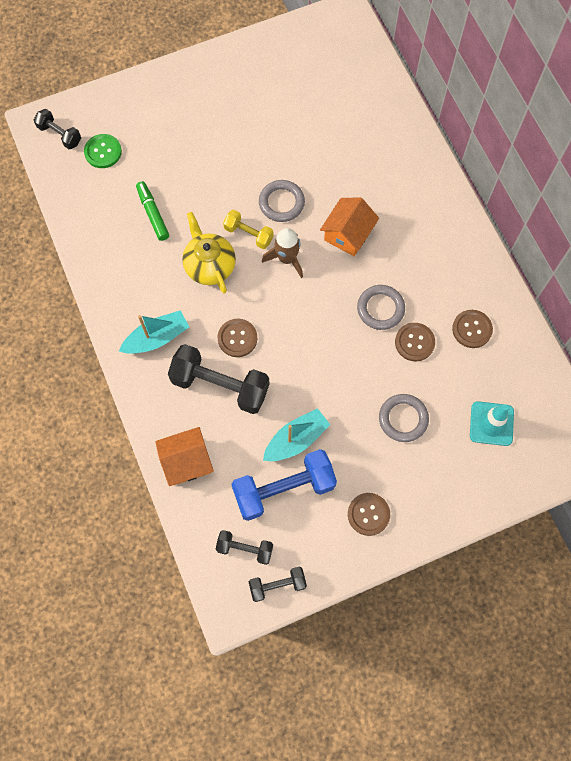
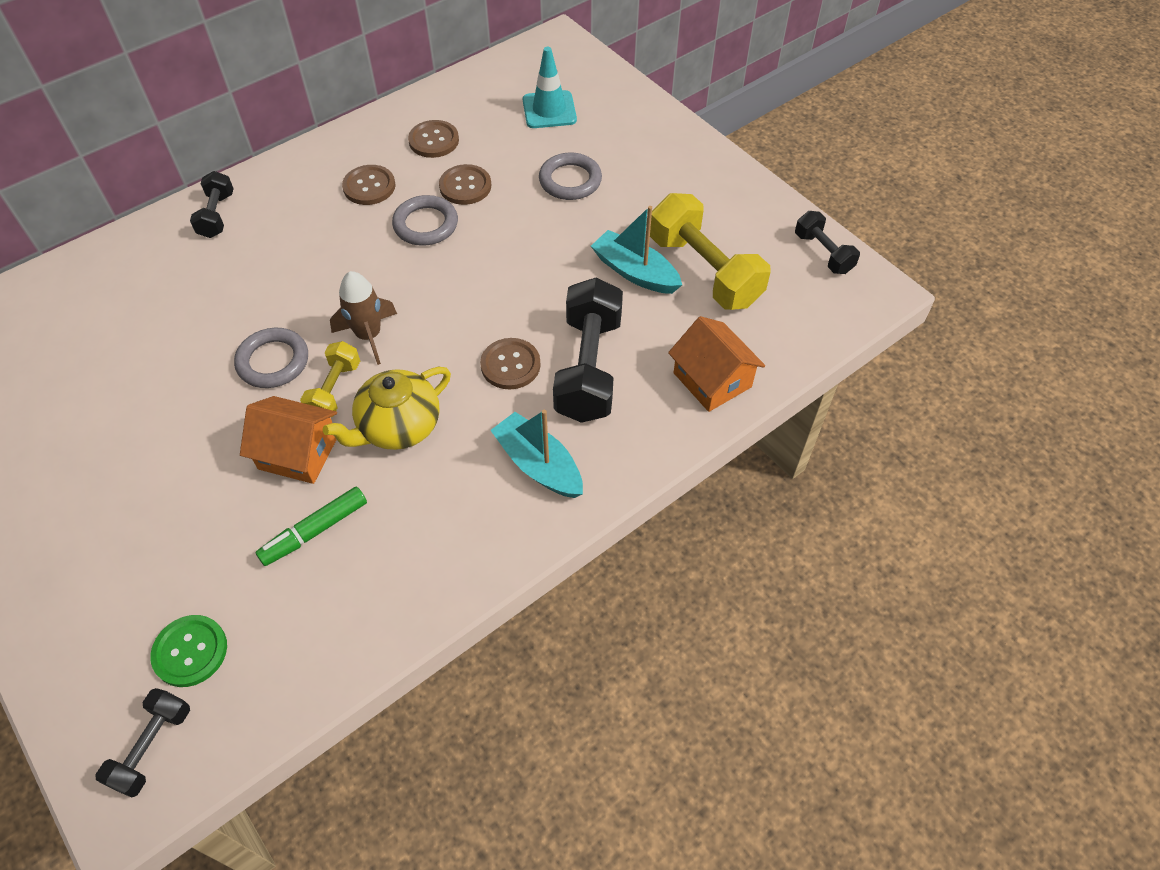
camera: 105 degrees left, 15 degrees down
(245, 548) = (796, 292): black dumbbell -> black dumbbell (217, 215)
(284, 489) = (704, 271): blue dumbbell -> yellow dumbbell
(348, 234) = (316, 276): orange house -> orange house (298, 453)
(368, 514) = (700, 190): brown button -> brown button (369, 186)

